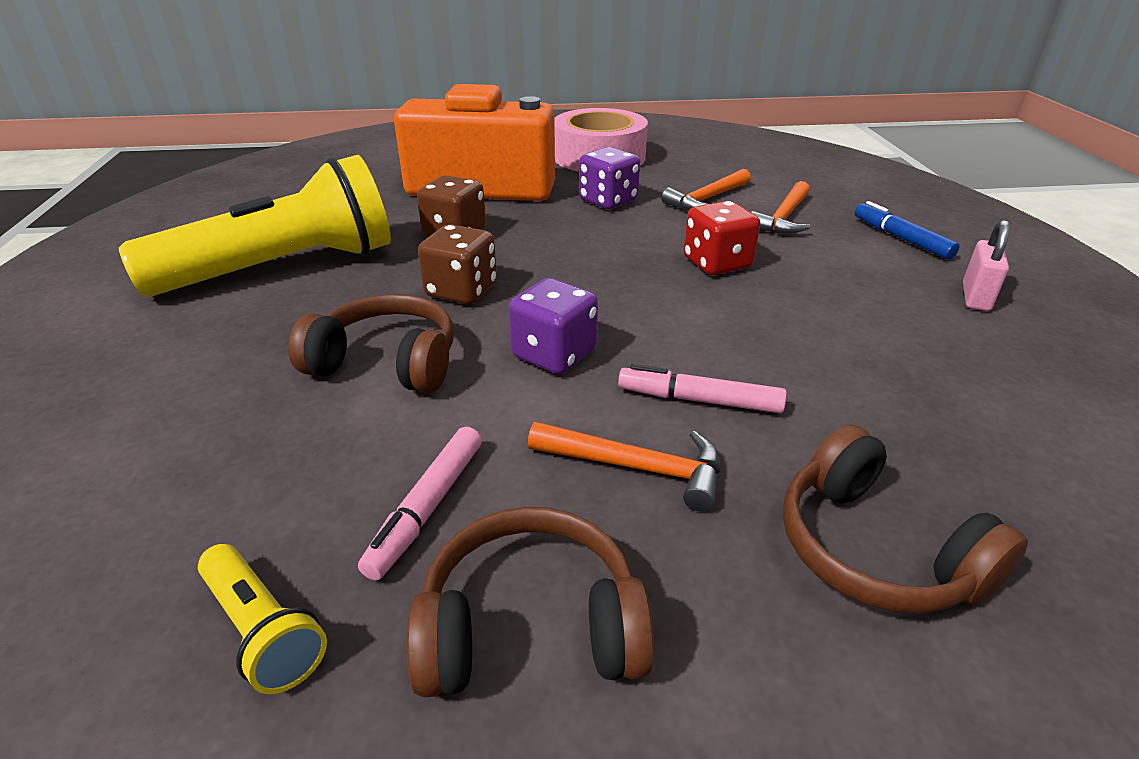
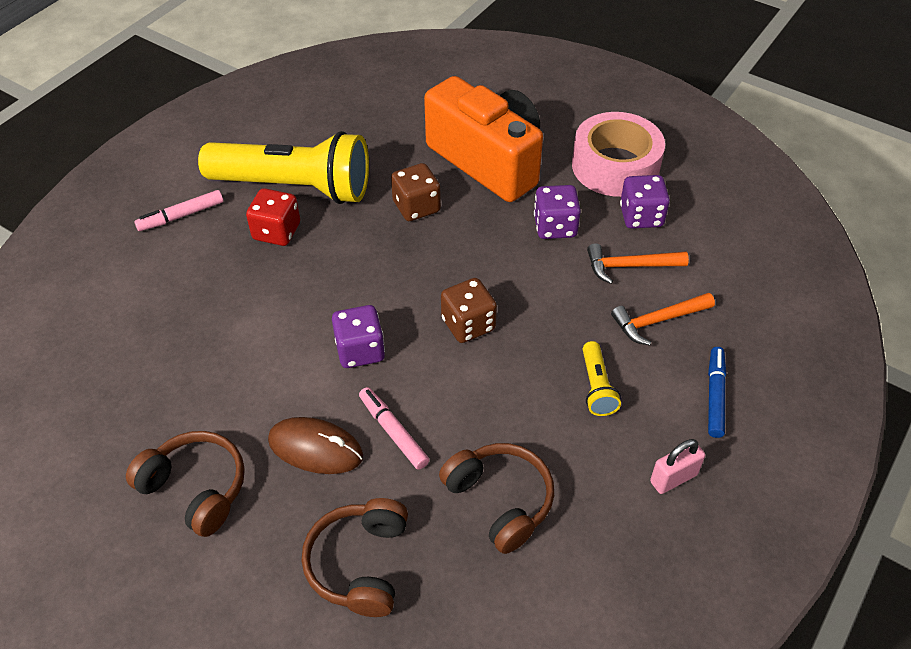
camera: 40 degrees right, 15 degrees up
(263, 630) = (115, 421): yellow flashlight -> yellow flashlight (597, 387)
(386, 363) = (276, 302): brown headphones -> brown headphones (500, 501)
(428, 507) = (214, 406): pink marker -> pink marker (182, 216)
(461, 291) = (366, 267): brown dice -> brown dice (468, 324)
(636, 467) = (315, 448): orange hammer -> brown mouse
(666, 173) = (641, 216): none -> purple dice
(717, 263) = (544, 337): red dice -> red dice (276, 232)

